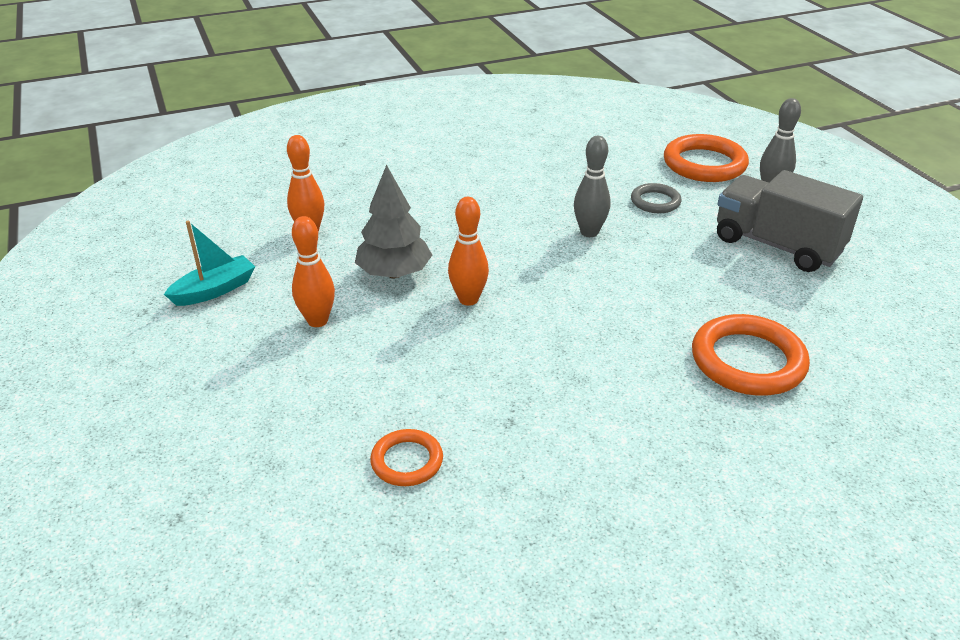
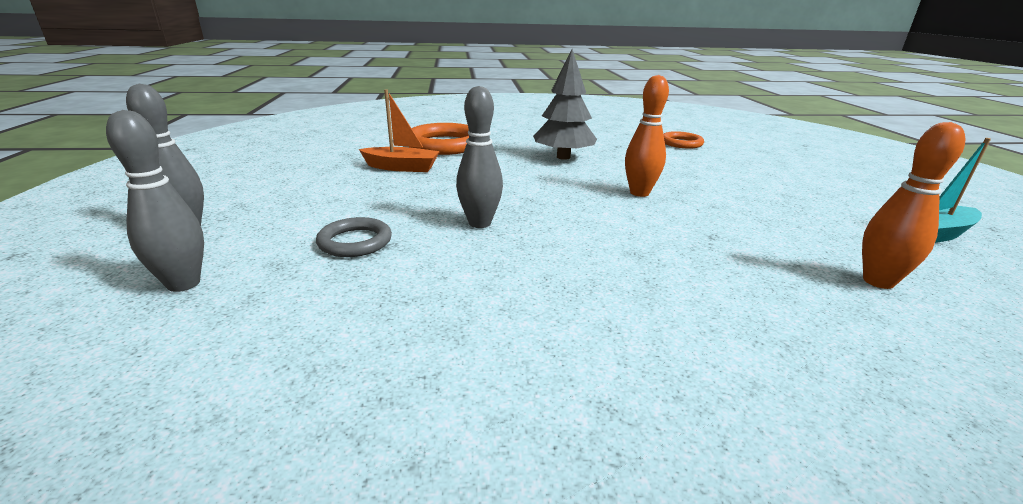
camera: 165 degrees left, 10 degrees down
(317, 321) = (785, 198): orange bowling pin -> none
(394, 273) = (723, 220): grey tree -> grey tree (563, 157)
(704, 164) = (183, 284): orange ring -> grey bowling pin
(732, 293) = (402, 167): none -> orange boat
(777, 245) = (302, 186): grey truck -> none

